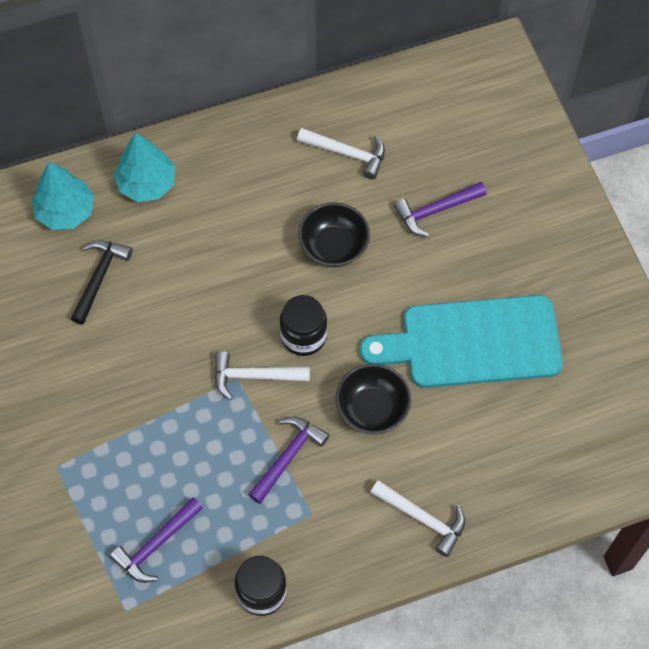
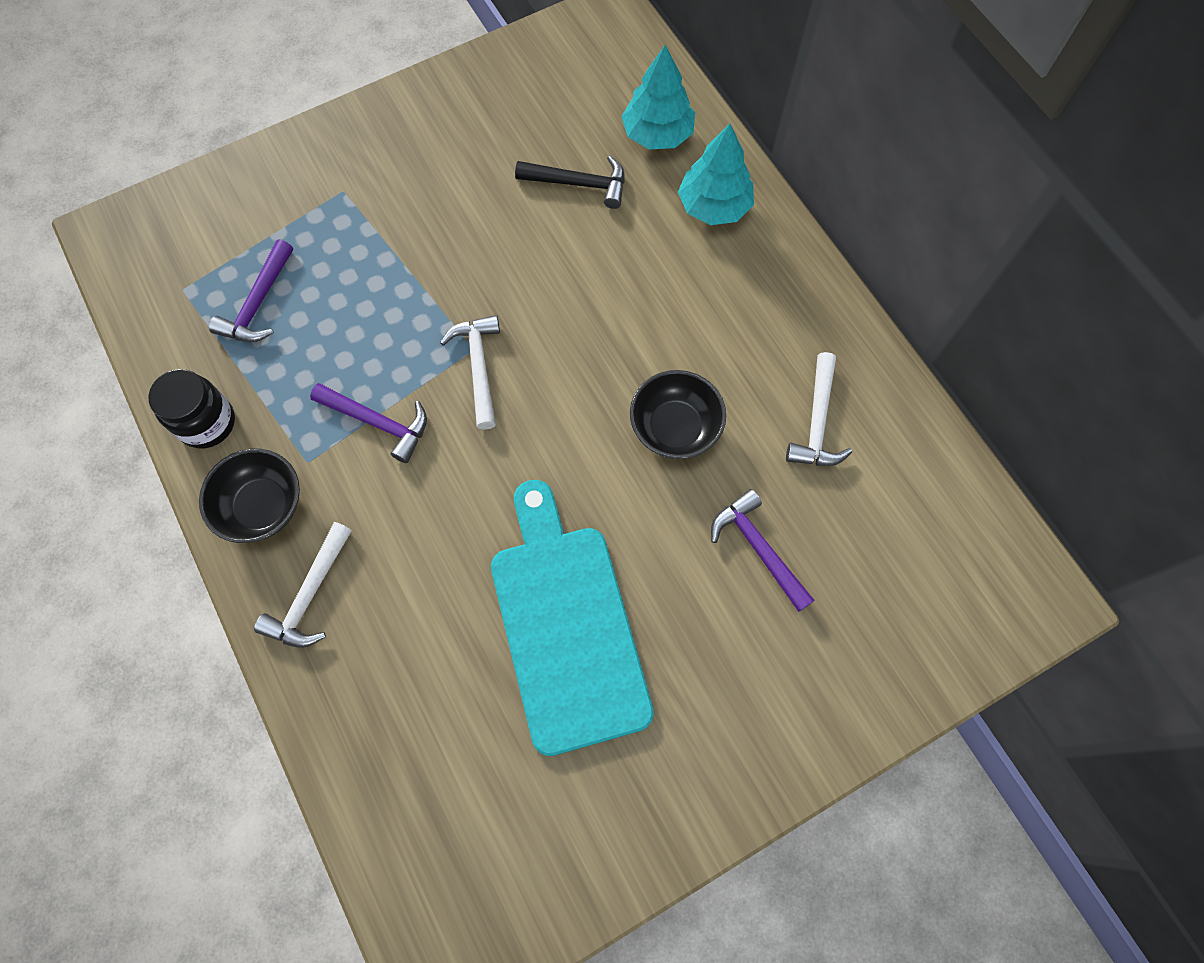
camera: 80 degrees right, 5 degrees up
(156, 545) = (258, 304): purple hammer -> purple hammer turned 105 degrees counterclockwise
(303, 336) = (541, 413): black jar -> none
(372, 409) = (453, 510): black bowl -> black bowl (263, 506)

